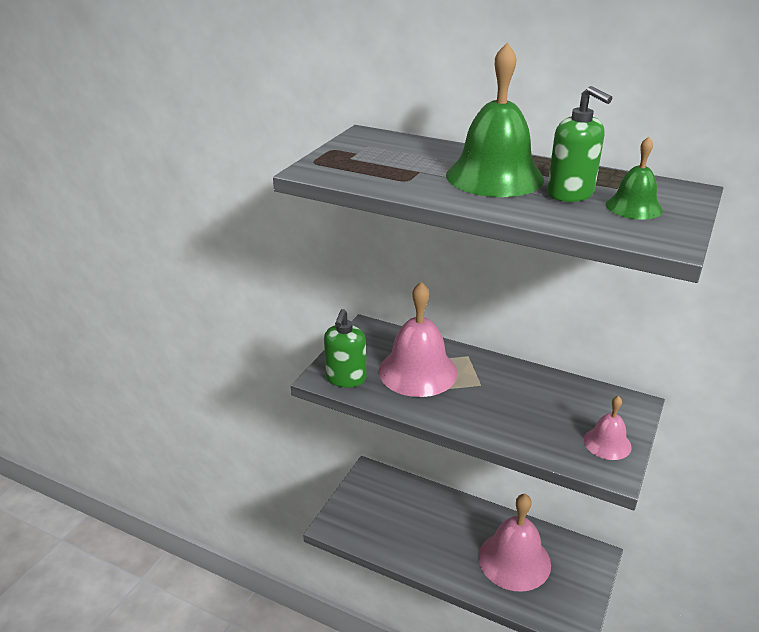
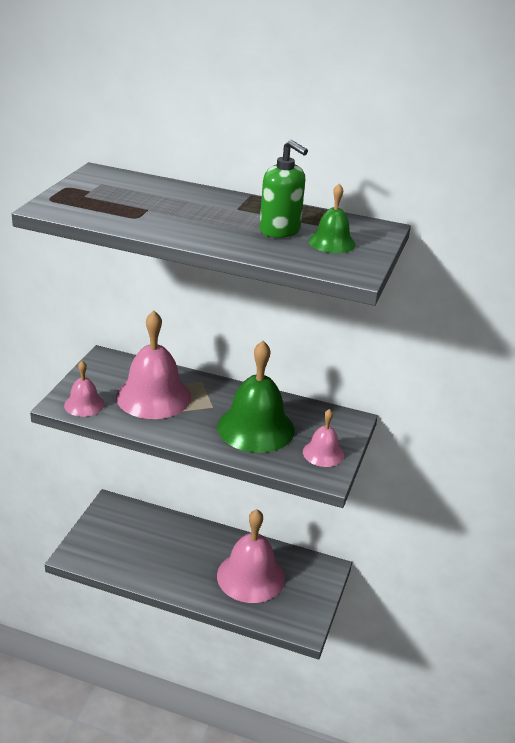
camera: 10 degrees left, 0 degrees up
(346, 378) = (84, 404): green soap dispenser -> pink bell
(494, 176) = (215, 214): green bell -> green bell (256, 428)

